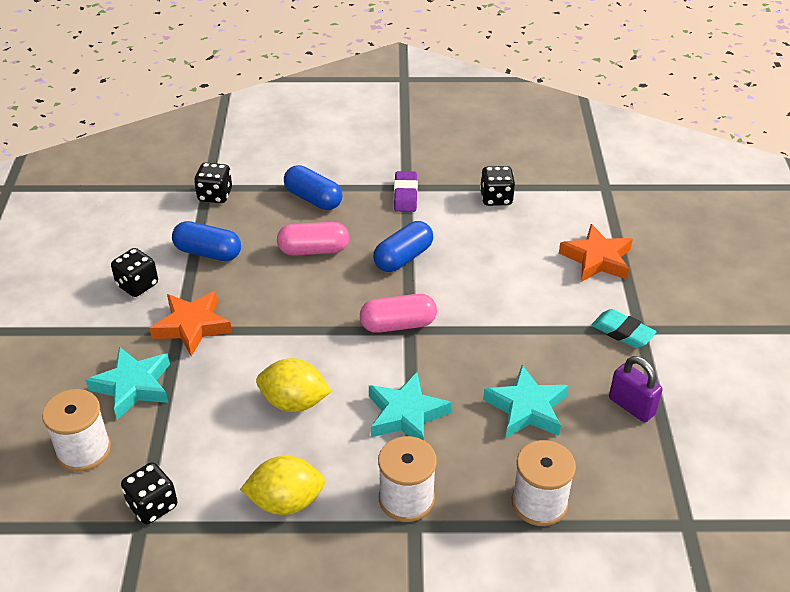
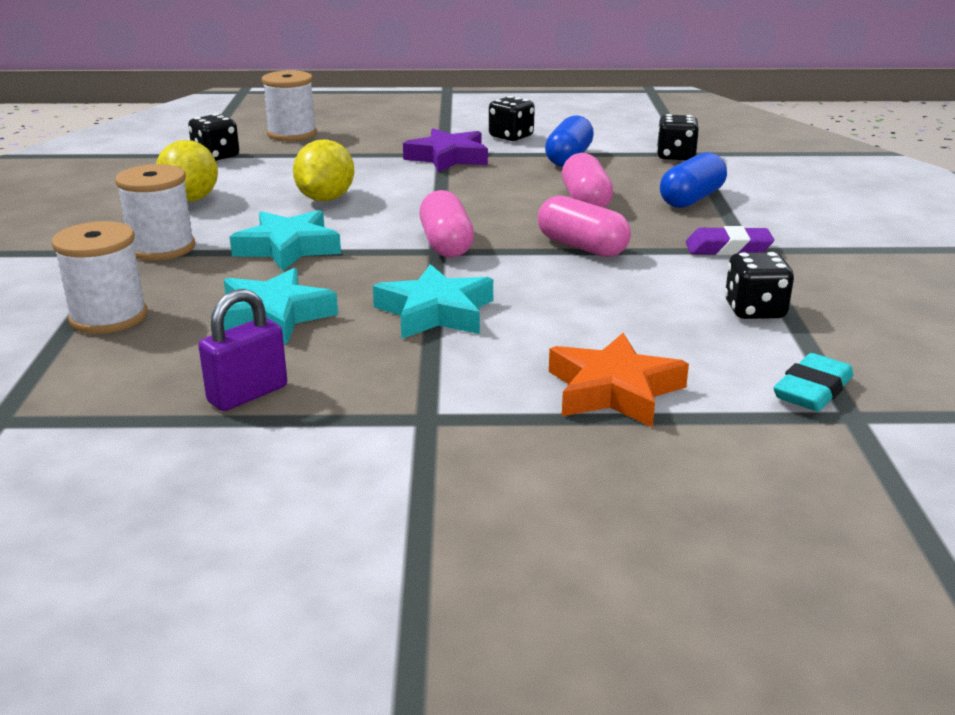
camera: 90 degrees right, 15 degrees down
(133, 386) = (366, 143): turquoise star -> turquoise star (435, 312)
(192, 326) = (448, 158): orange star -> purple star
(403, 258) = (582, 247): blue capsule -> pink capsule
(622, 332) = (419, 400): turquoise eraser -> turquoise eraser (812, 390)

